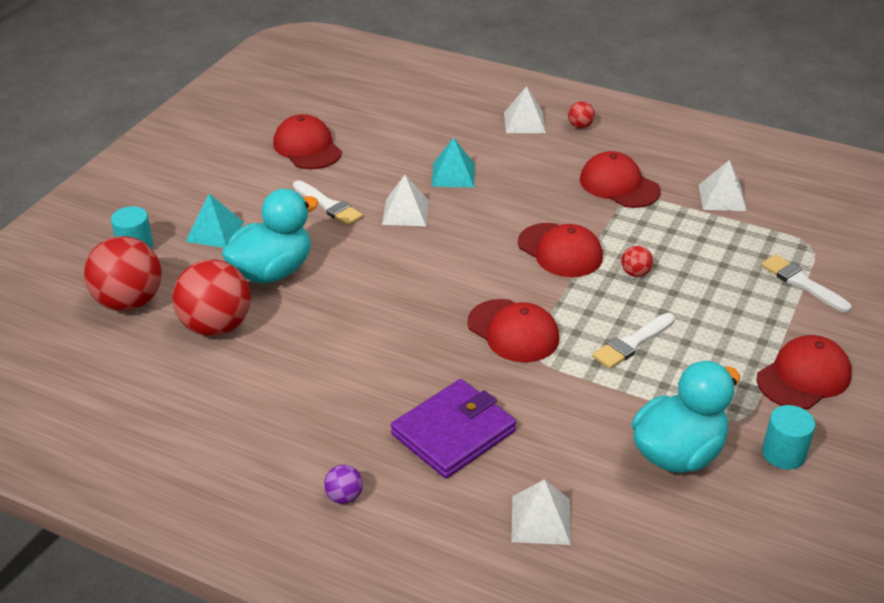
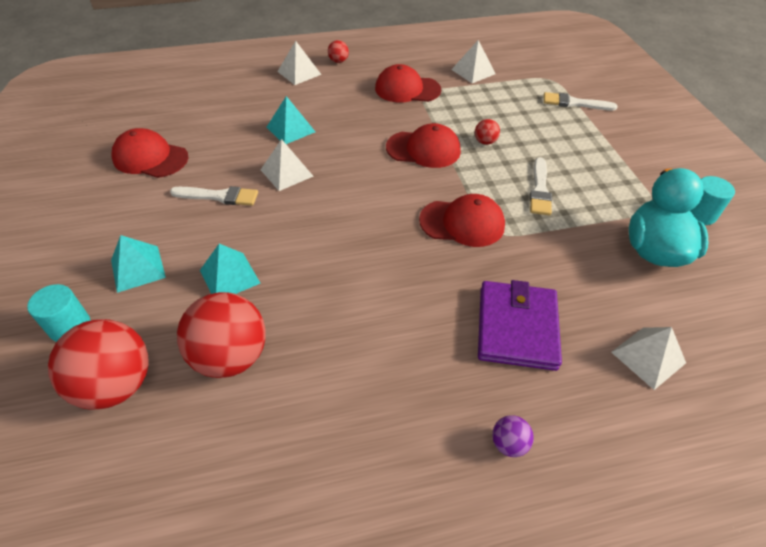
camera: 40 degrees left, 10 degrees up
(272, 271) = (230, 276): turquoise duck -> turquoise pyramid
(803, 377) = (647, 159): red cap -> none

